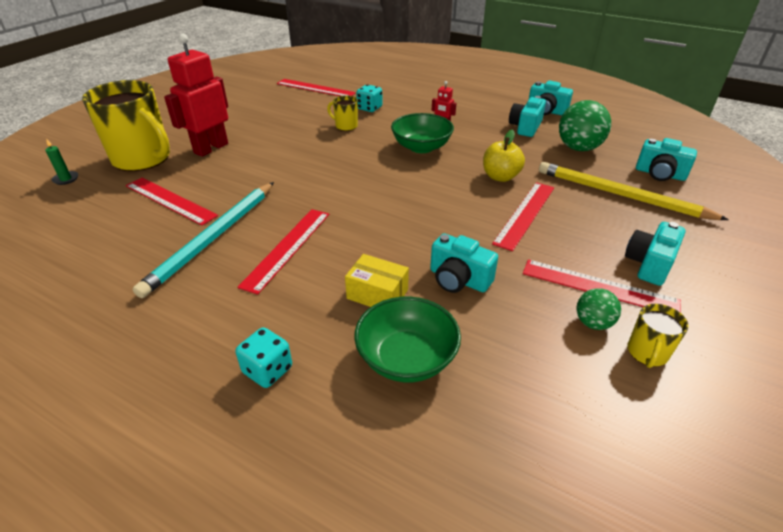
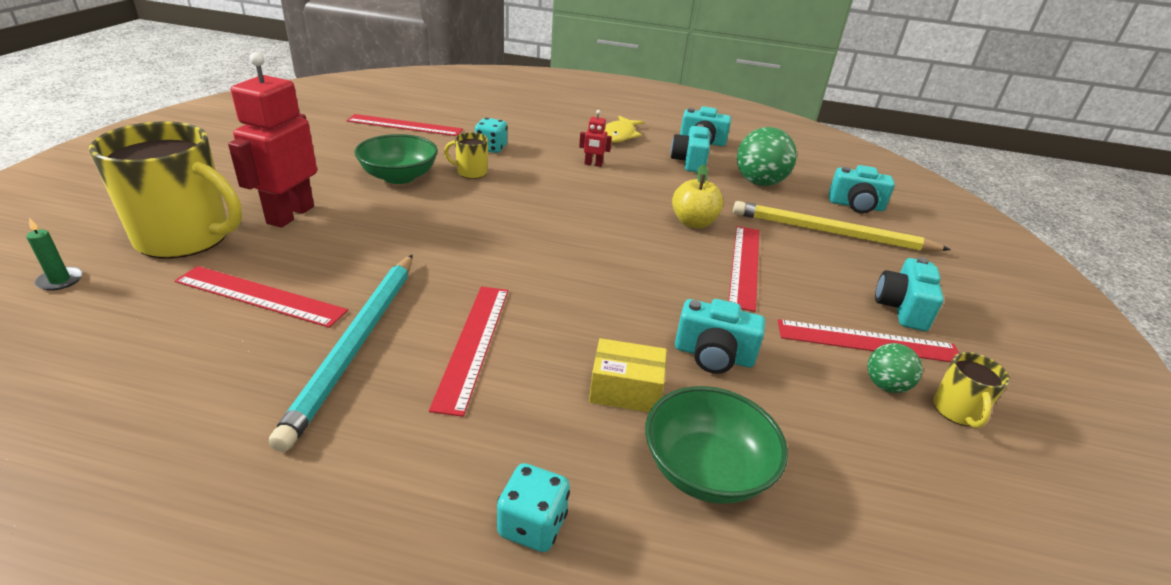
camera: 20 degrees left, 5 degrees down
(421, 147) = (582, 193): green bowl -> green bowl (399, 177)
(476, 103) = (619, 135): none -> yellow fish

